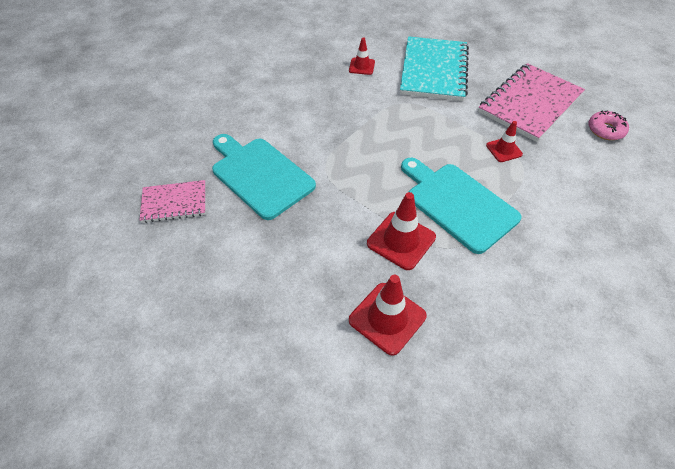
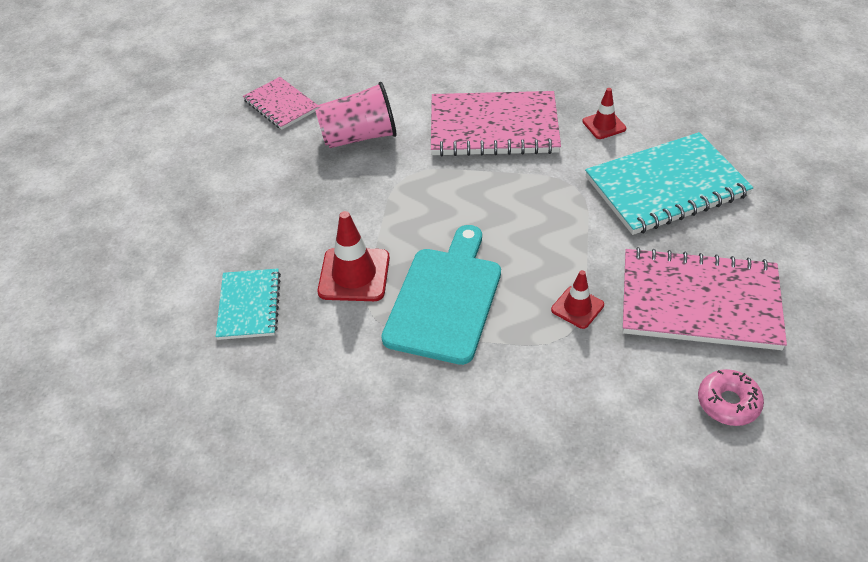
camera: 60 degrees right, 5 degrees down
(260, 175) = (359, 137): turquoise cutting board -> pink cup
(318, 108) = (494, 127): none -> pink notebook
(387, 318) = (249, 305): red traffic cone -> turquoise notebook

